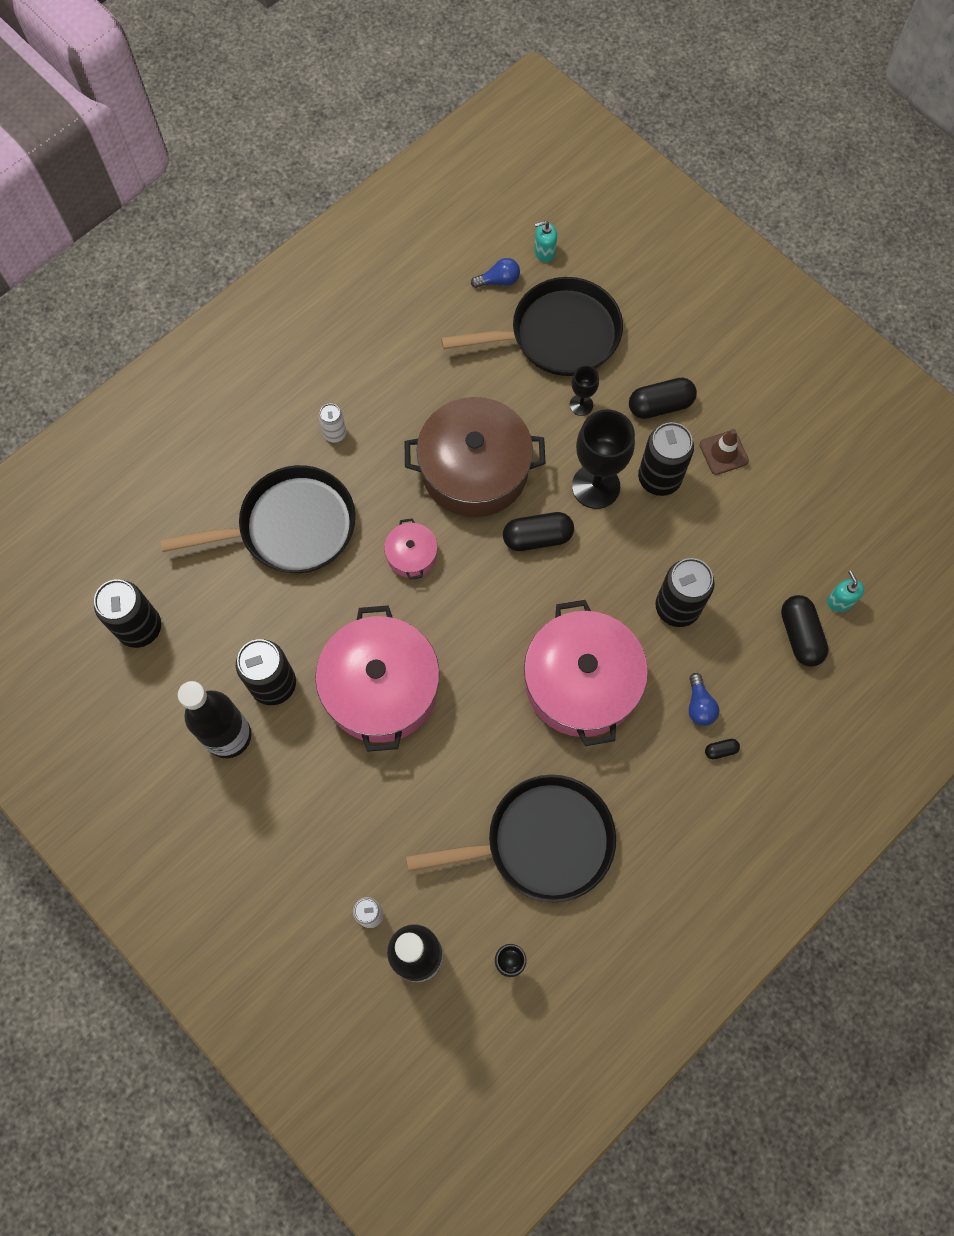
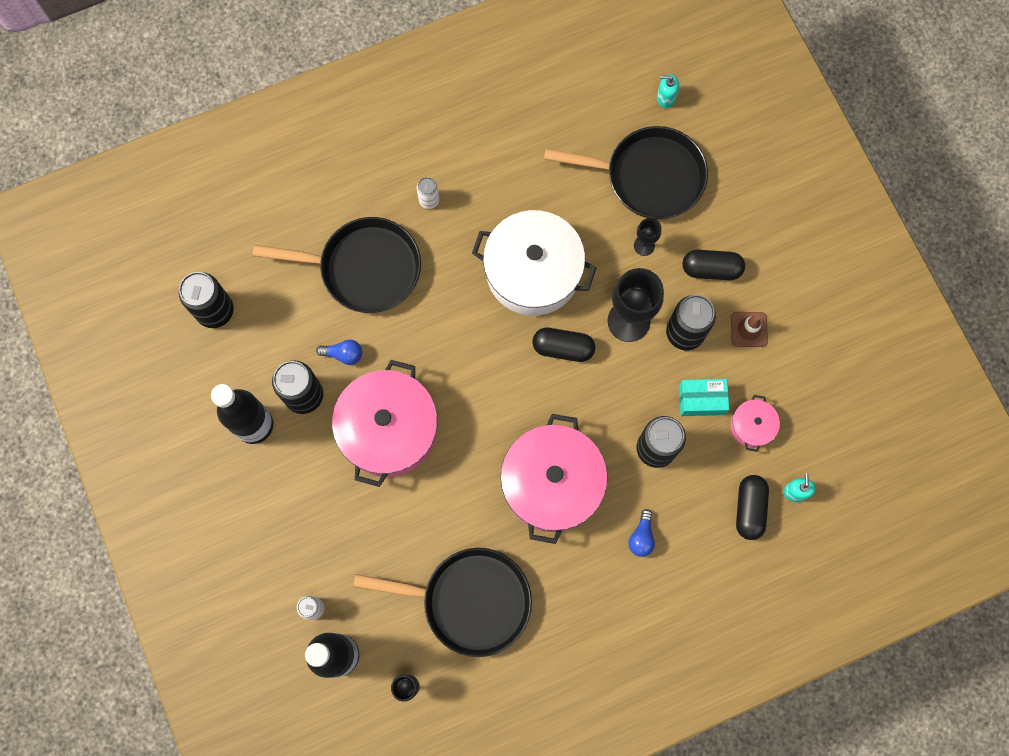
camera: 20 degrees right, 5 degrees up
(411, 555) = (454, 327): pink pot -> pink pot (752, 426)
(474, 470) = (533, 271): brown pot -> white pot
(498, 281) = (616, 111): blue light bulb -> blue light bulb (344, 354)
(704, 541) = (701, 400): none -> turquoise box
(720, 750) = (644, 580): black capsule -> none

